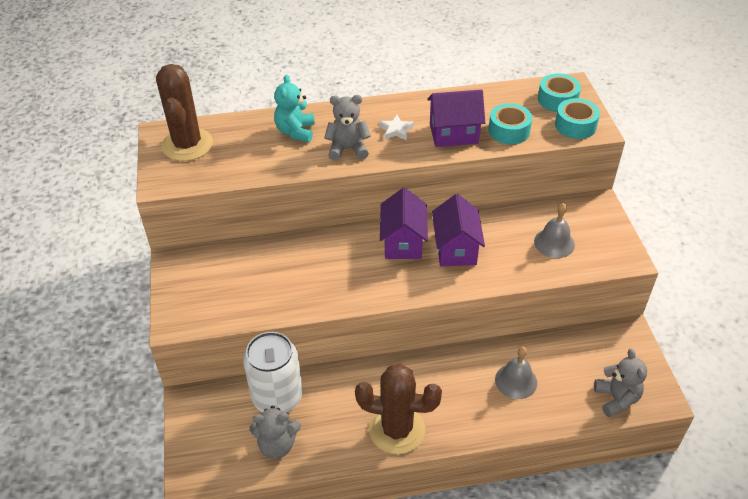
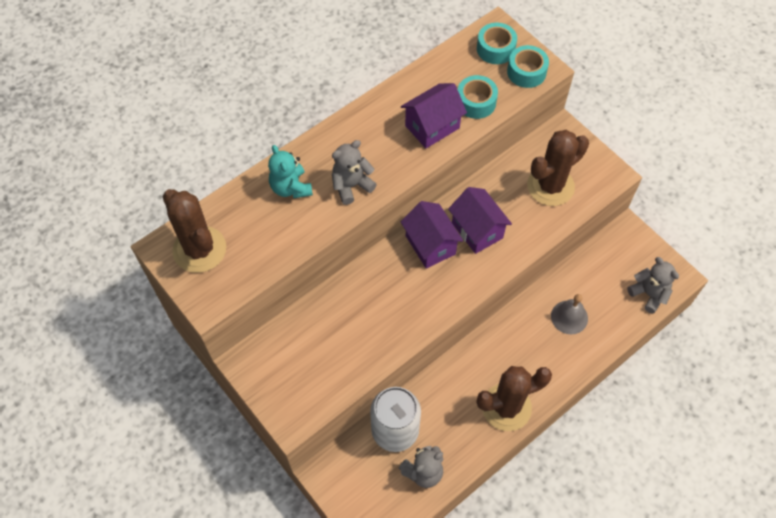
camera: 30 degrees left, 15 degrees up
(396, 130) = (380, 145): white star -> none
(554, 243) = (550, 186): grey bell -> brown cactus

